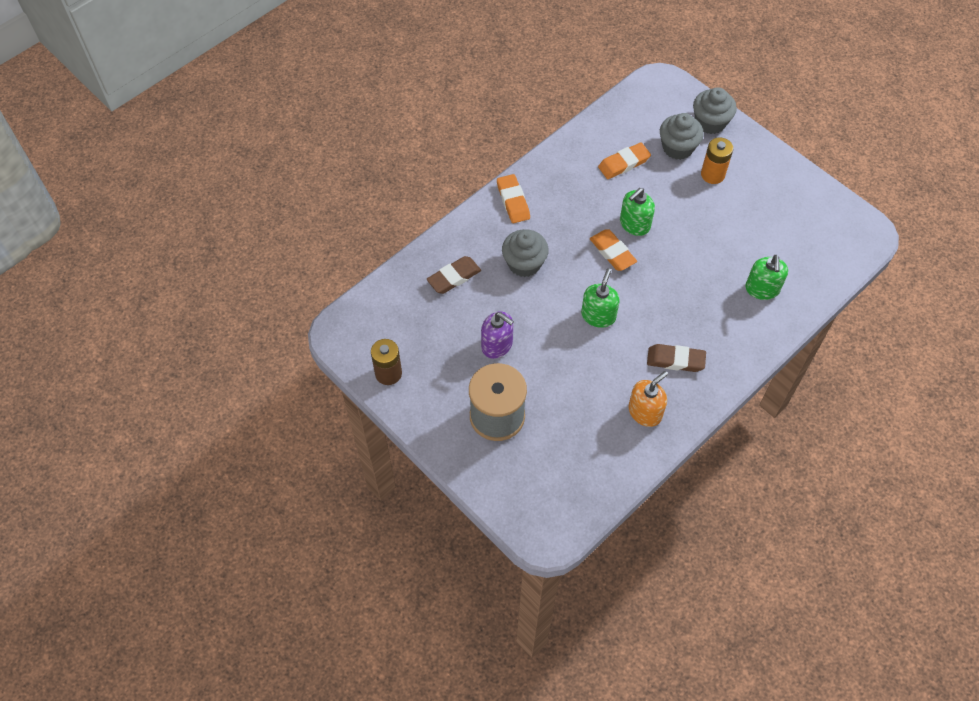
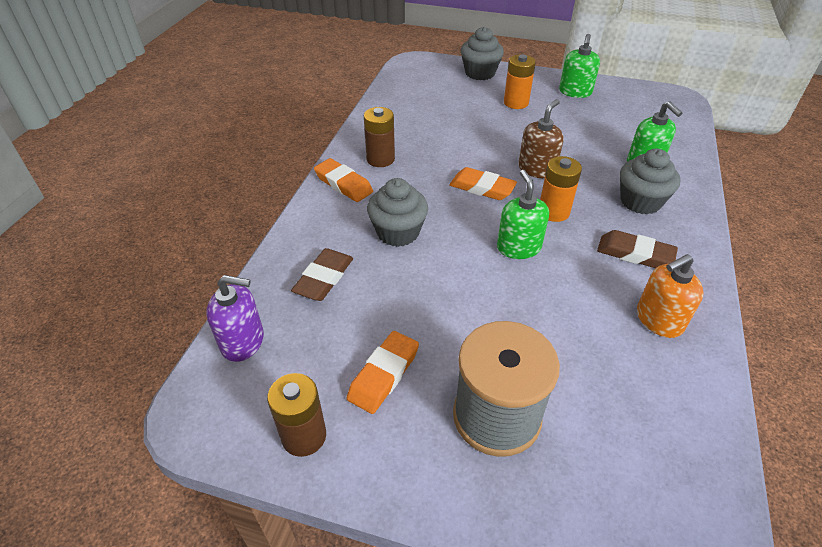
camera: 30 degrees left, 15 degrees down
(497, 345) = (430, 328): purple soap dispenser -> purple soap dispenser (243, 341)
(555, 188) = (380, 159): none -> brown battery
(624, 163) = (431, 120): orange eraser -> orange eraser (384, 375)
(634, 224) = (482, 159): green soap dispenser -> green soap dispenser (575, 92)
(645, 412) = (659, 320): orange soap dispenser -> orange soap dispenser turned 135 degrees counterclockwise
(648, 299) = (553, 212): none -> orange battery
(669, 254) = (537, 169): none -> brown soap dispenser
(675, 360) = (634, 254): brown eraser -> brown eraser turned 45 degrees clockwise
(677, 147) = (468, 96): grey cupcake -> grey cupcake (640, 201)

